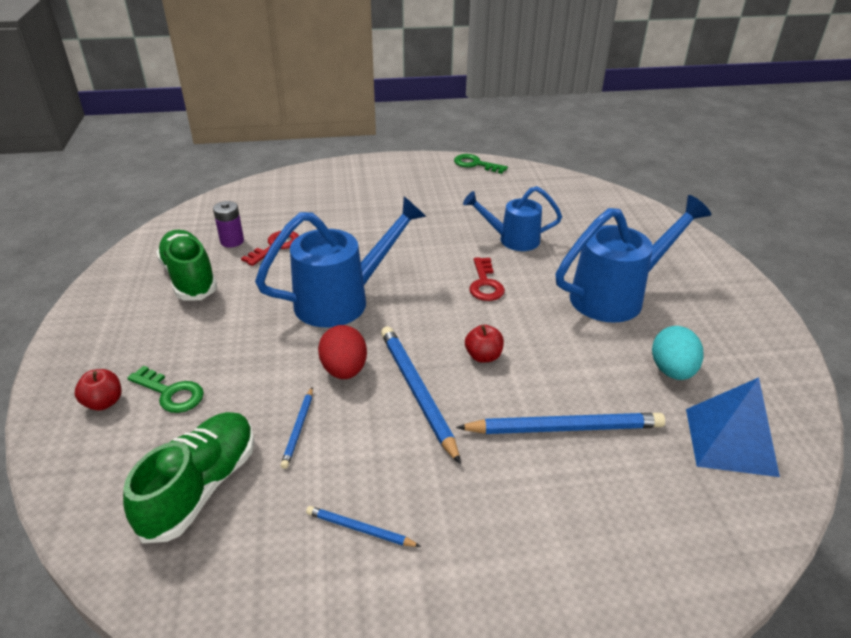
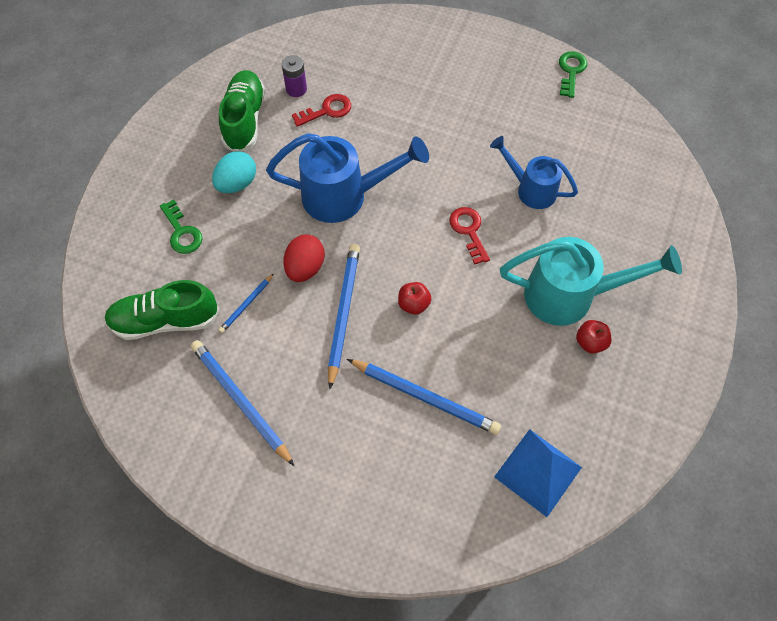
camera: 30 degrees right, 25 degrees up
(104, 402) = (138, 220): red apple -> red apple (590, 342)
(201, 487) = (165, 320): green shoe -> green shoe turned 150 degrees counterclockwise
(360, 529) = (241, 401): blue pencil -> blue pencil, size x1.96
(475, 164) = (571, 71): green key -> green key turned 45 degrees clockwise
(485, 284) = (468, 231): red key -> red key turned 135 degrees clockwise
(616, 296) = (570, 295): blue watering can -> turquoise watering can
(672, 371) = (550, 391): turquoise egg -> turquoise egg (237, 183)

